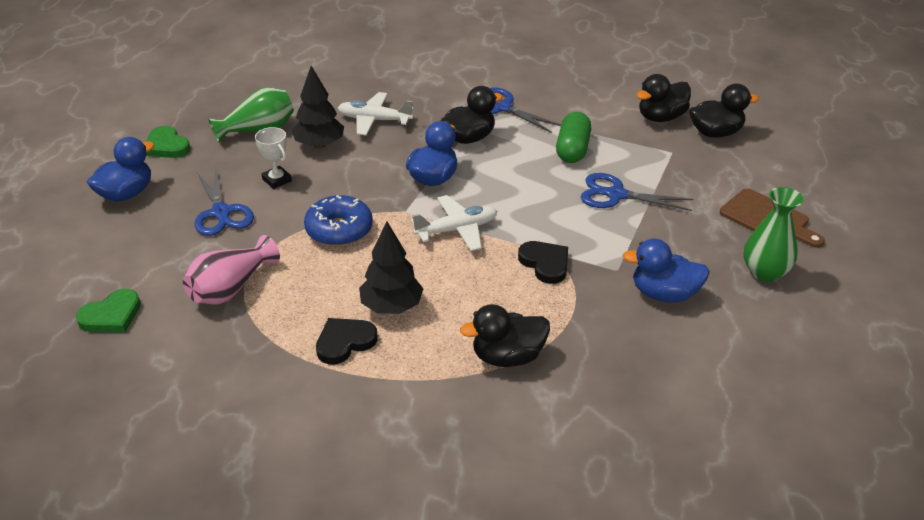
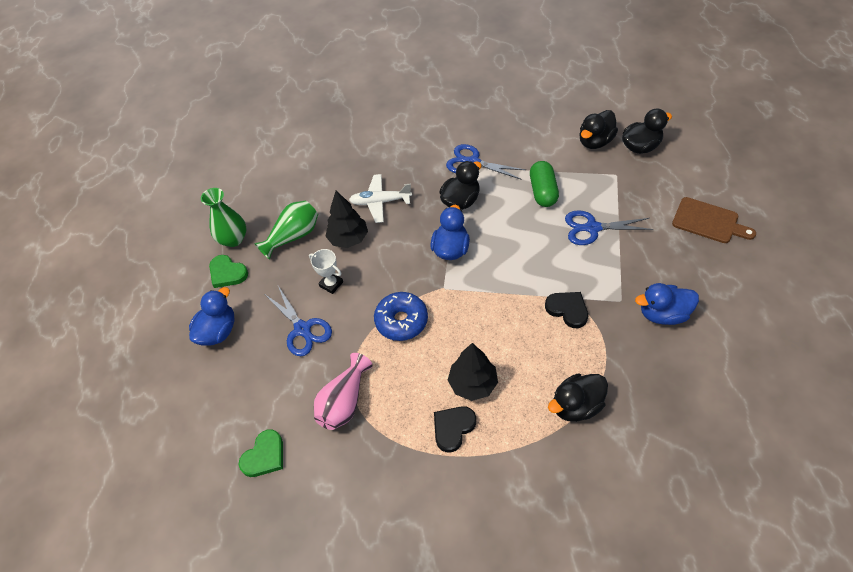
camera: 10 degrees left, 15 degrees up
(457, 230) = (489, 295): white plane -> none
(764, 272) = (724, 273): green vase -> green vase (233, 239)

